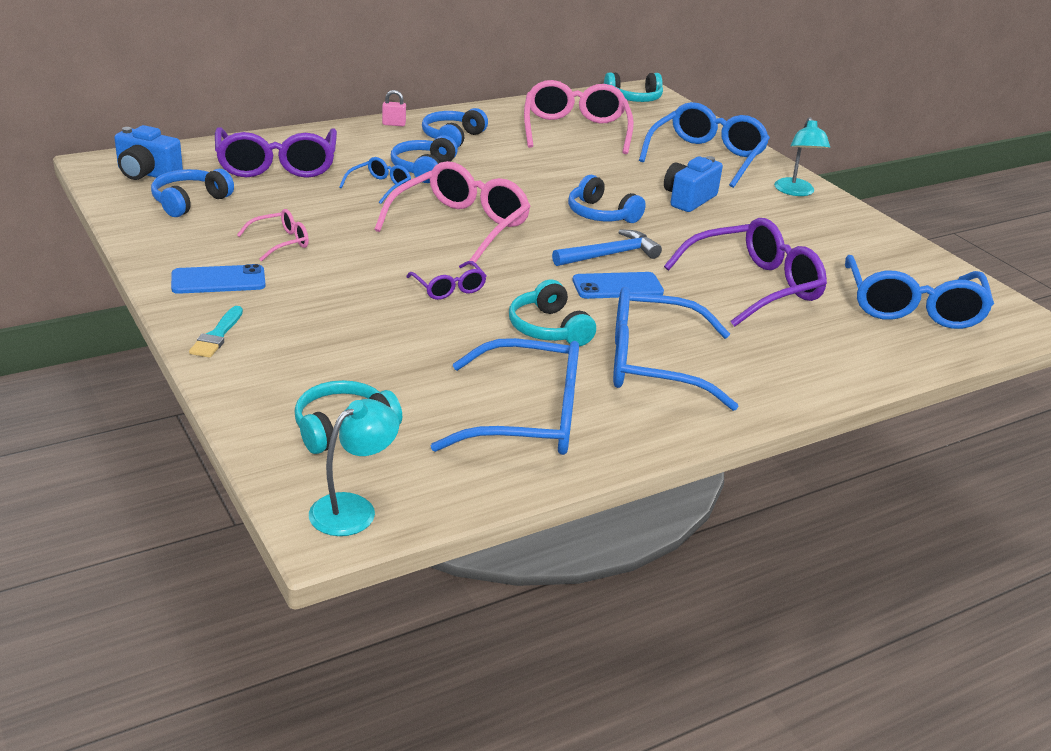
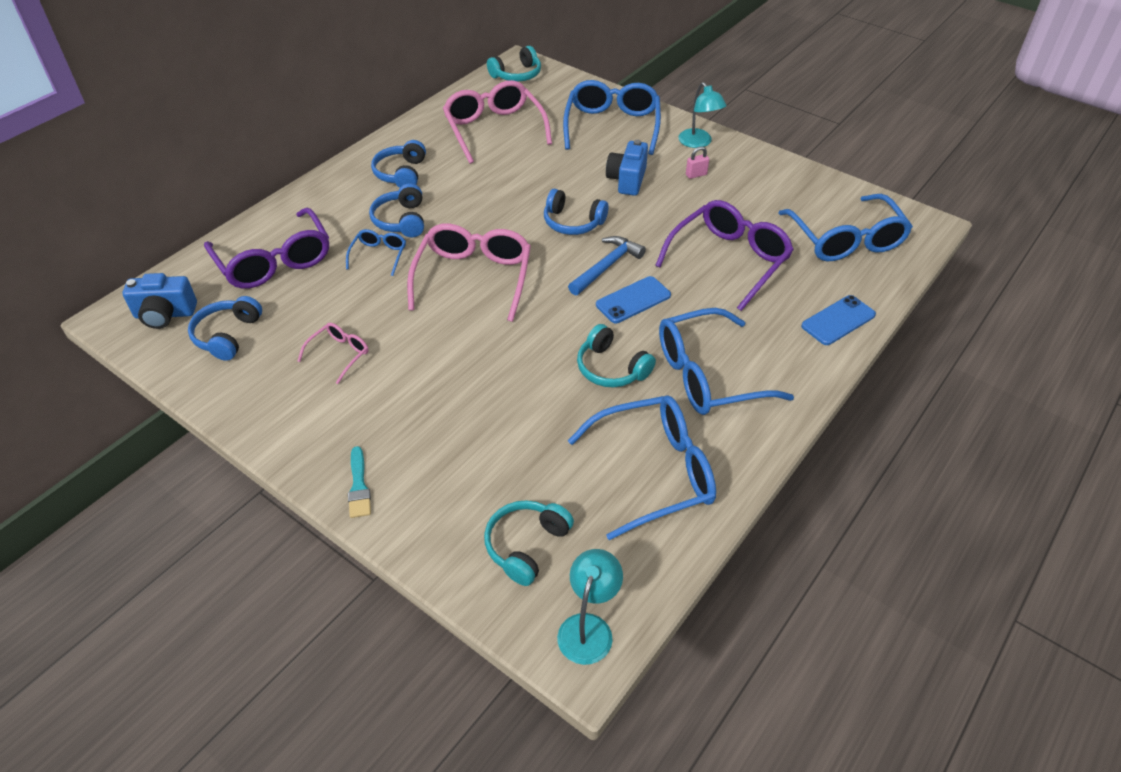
camera: 20 degrees left, 15 degrees up
(218, 280) = (317, 421): blue phone -> blue phone (838, 320)
(394, 124) = (342, 174): pink padlock -> pink padlock (696, 175)
(449, 288) = (509, 354): purple glasses -> none

